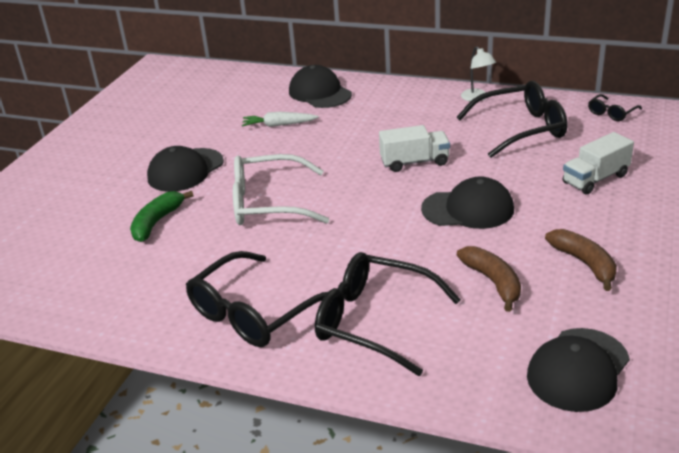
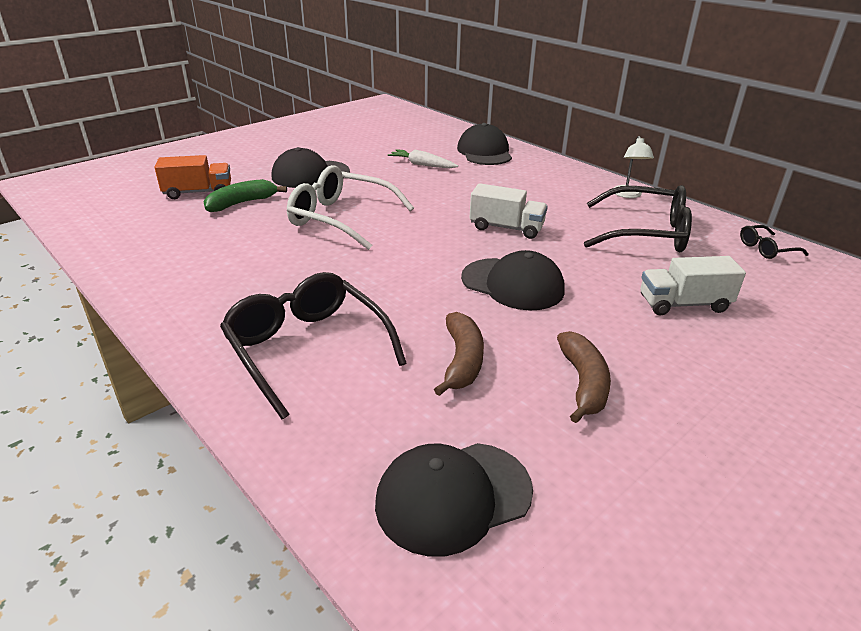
camera: 25 degrees right, 0 degrees up
(98, 227) = (198, 192): none -> orange truck
(252, 314) = (218, 298): black glasses -> none

